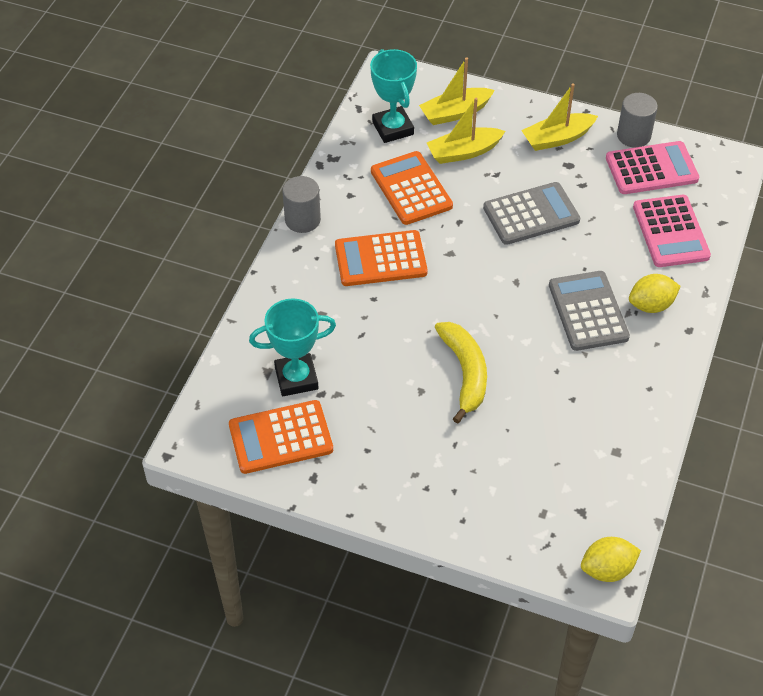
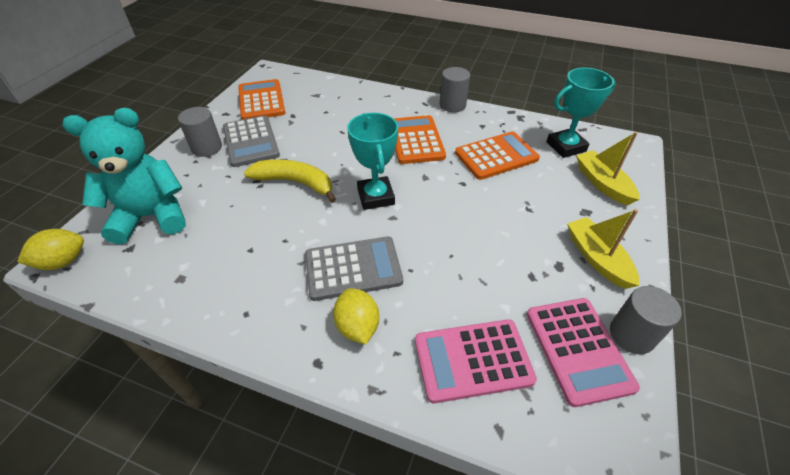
camera: 90 degrees right, 5 degrees down
(296, 378) = (308, 105): turquoise trophy -> turquoise trophy (375, 196)
(398, 481) = (207, 148): none -> grey cylinder
(464, 152) = (551, 188): yellow boat -> none
(465, 373) = (295, 182): yellow banana -> yellow banana turned 150 degrees counterclockwise
(531, 214) = (480, 231): grey calculator -> grey calculator (251, 141)
(531, 505) = (151, 216): none -> turquoise teddy bear
(607, 569) = (63, 261): yellow lemon -> yellow lemon turned 75 degrees clockwise

